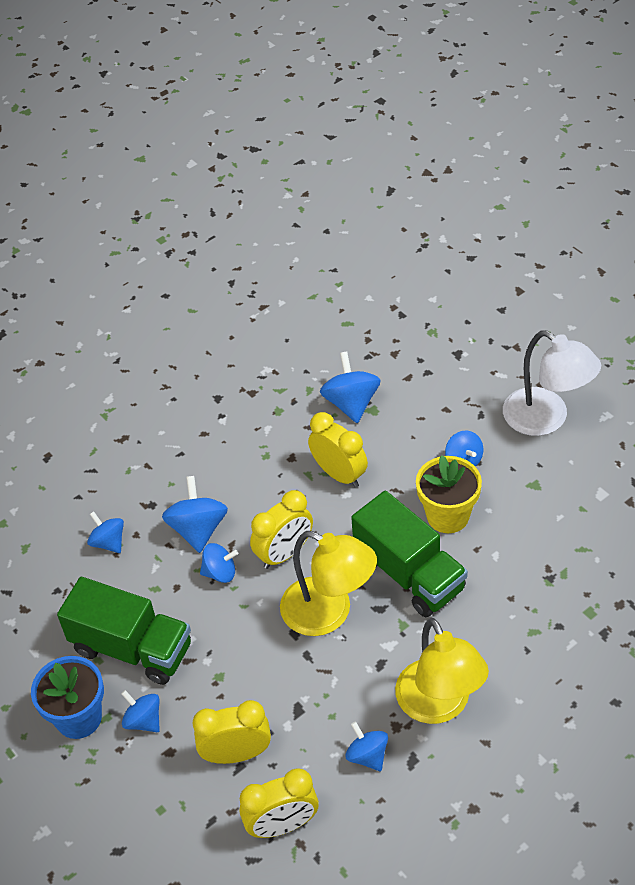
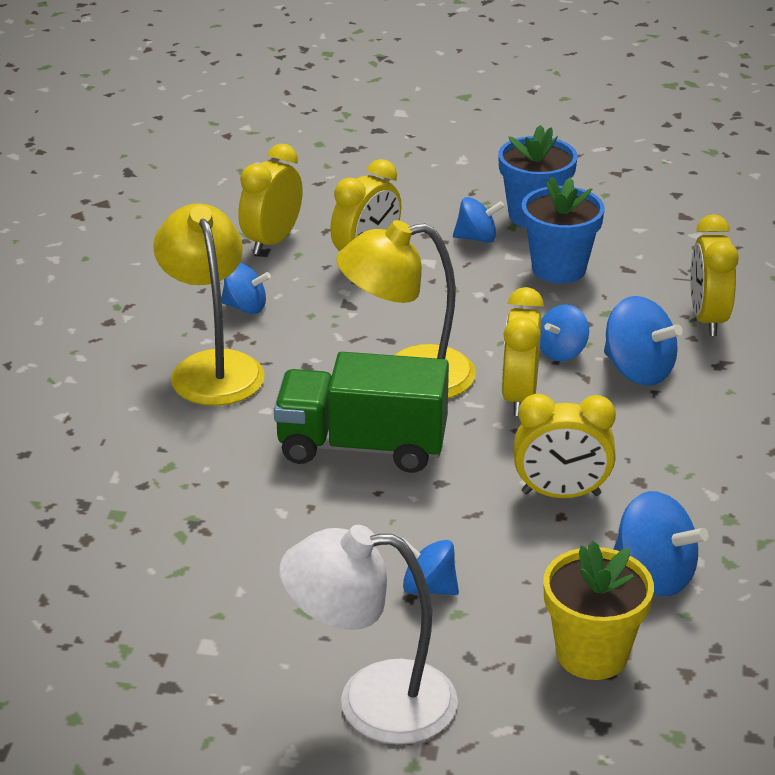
camera: 135 degrees right, 15 degrees down
(108, 542) = (707, 319): blue spinning top -> yellow clock
(132, 648) = (559, 269): green truck -> blue flower pot
(439, 705) = (212, 367): yellow lamp -> yellow lamp turned 45 degrees clockwise
(447, 516) = (381, 520): yellow flower pot -> yellow flower pot (592, 654)

